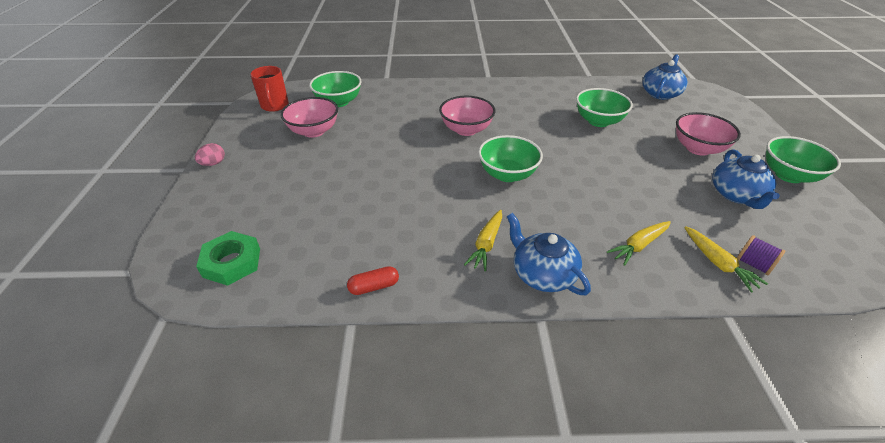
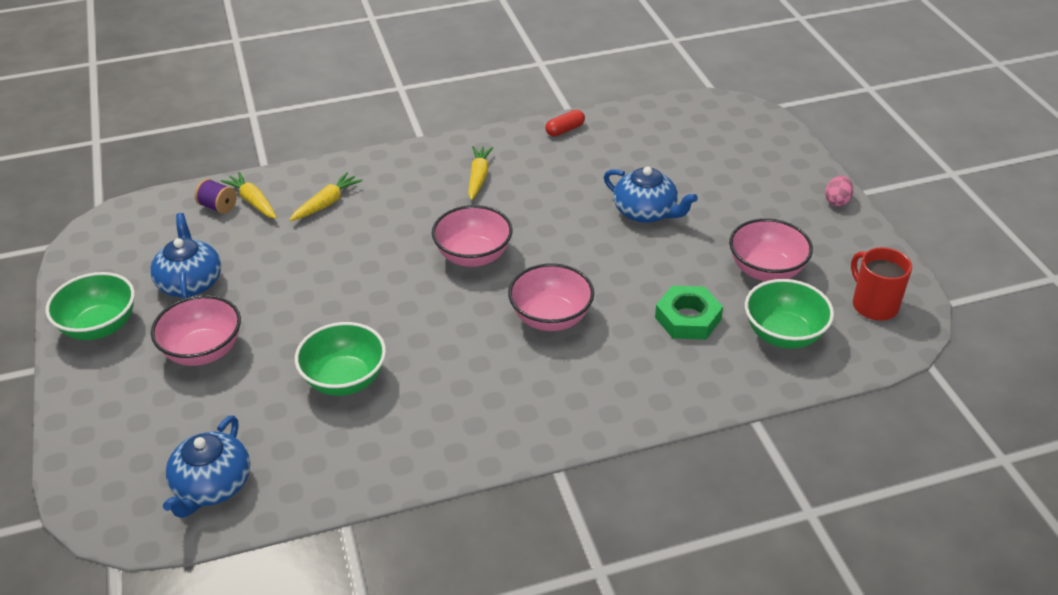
camera: 165 degrees right, 0 degrees up
(232, 262) = (700, 123): green nut -> green nut (688, 318)
(507, 174) = (473, 256): green bowl -> pink bowl
(542, 274) = (421, 164): blue teapot -> blue teapot (646, 212)

